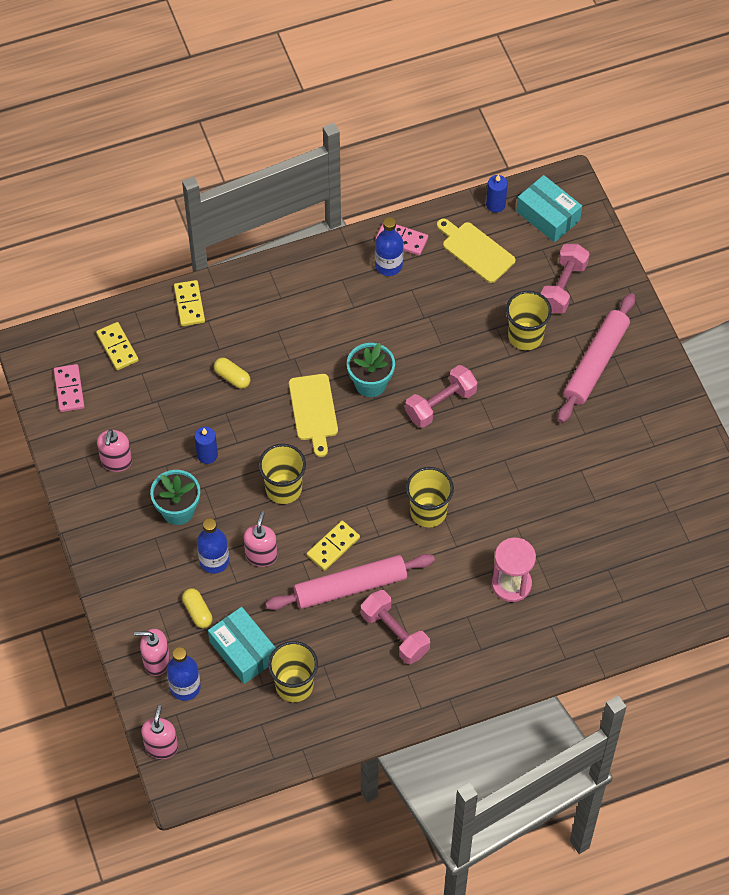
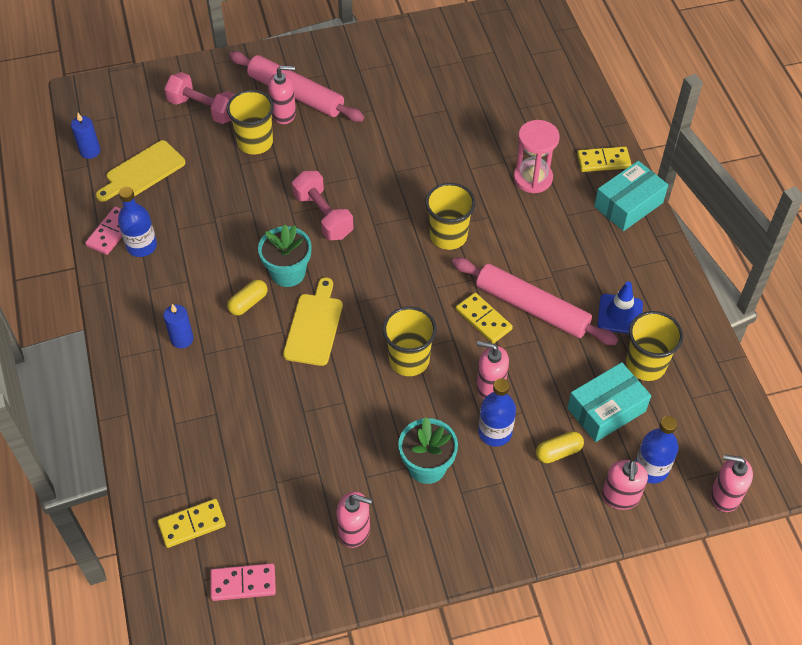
camera: 85 degrees left, 5 degrees down
(189, 304) = (147, 442): yellow domino -> yellow domino (603, 161)
(207, 455) = (357, 433): blue candle -> blue candle (182, 339)
(232, 377) = (257, 402): yellow capsule -> yellow capsule (248, 303)
(314, 410) = (314, 326): yellow cutting board -> yellow cutting board turned 75 degrees counterclockwise
(349, 664) = (620, 314): none -> blue traffic cone
(350, 587) = (531, 307): pink rolling pin -> pink rolling pin turned 45 degrees counterclockwise
(395, 634) = (585, 274): pink dumbbell -> none
(548, 216) = (116, 112): turquoise box -> turquoise box (628, 204)
(567, 356) = (284, 114): none -> pink soap dispenser

